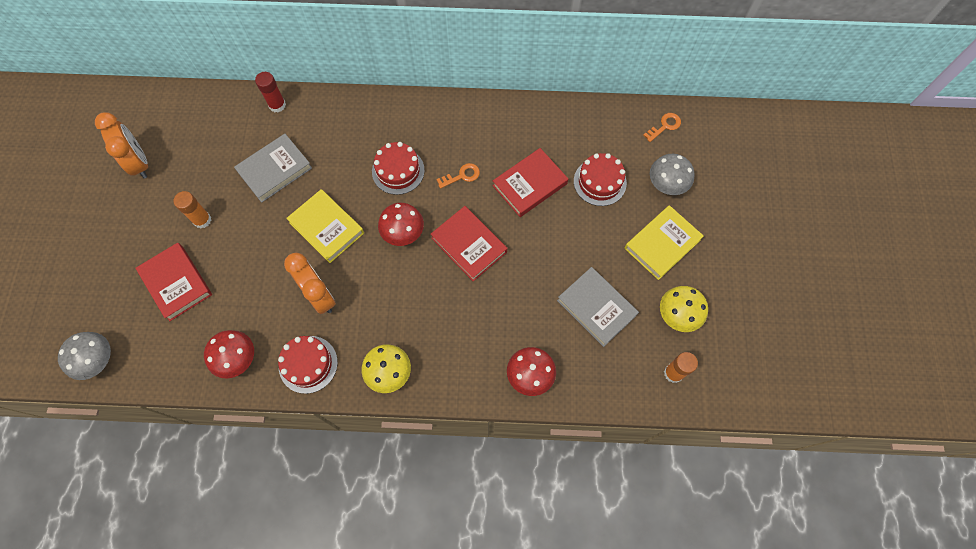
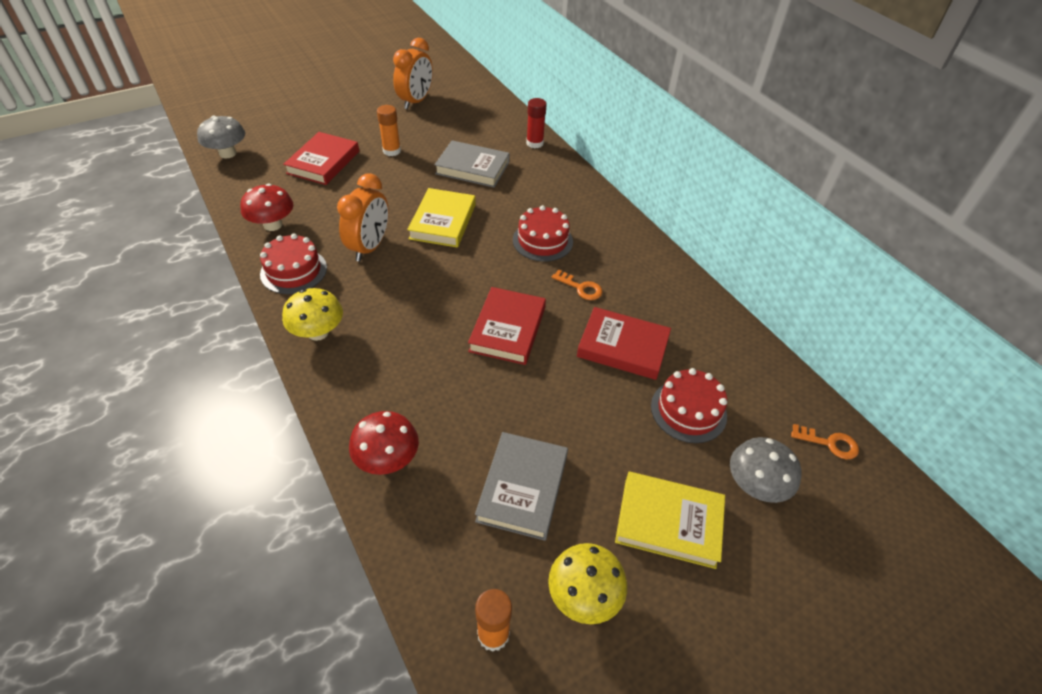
camera: 55 degrees right, 20 degrees down
(403, 233) = (480, 273): red mushroom -> none

